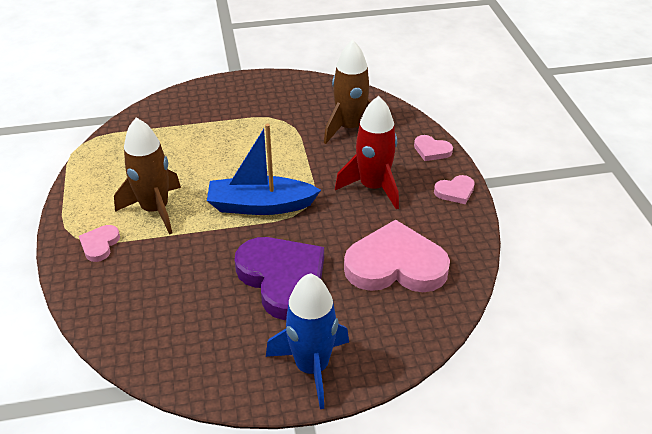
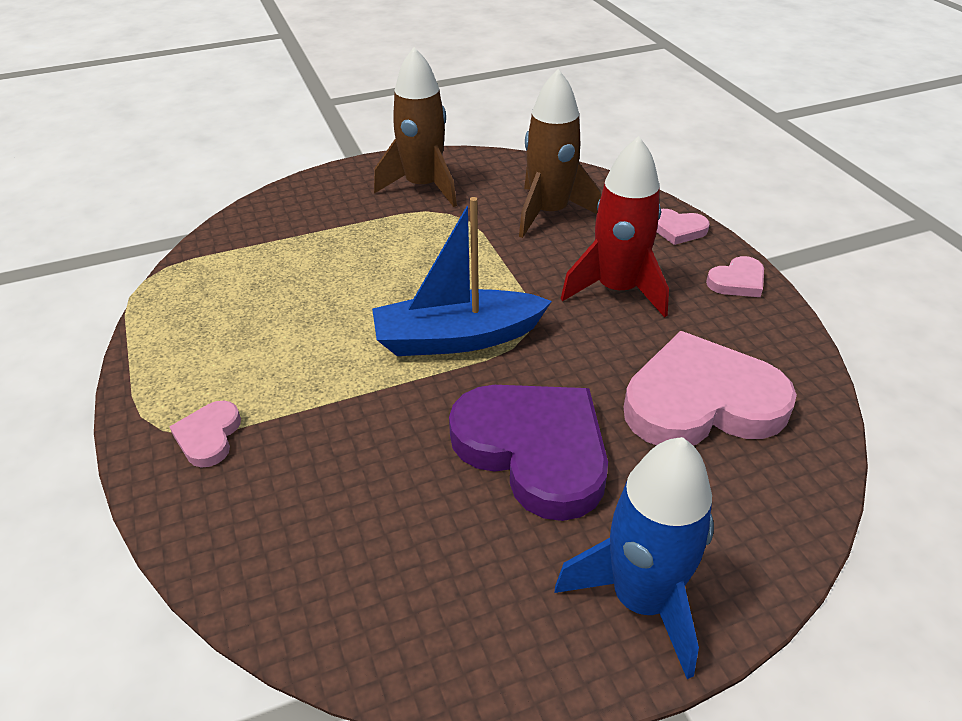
camera: 10 degrees left, 0 degrees up
(155, 210) = (289, 366): brown rocket -> brown rocket (423, 186)

